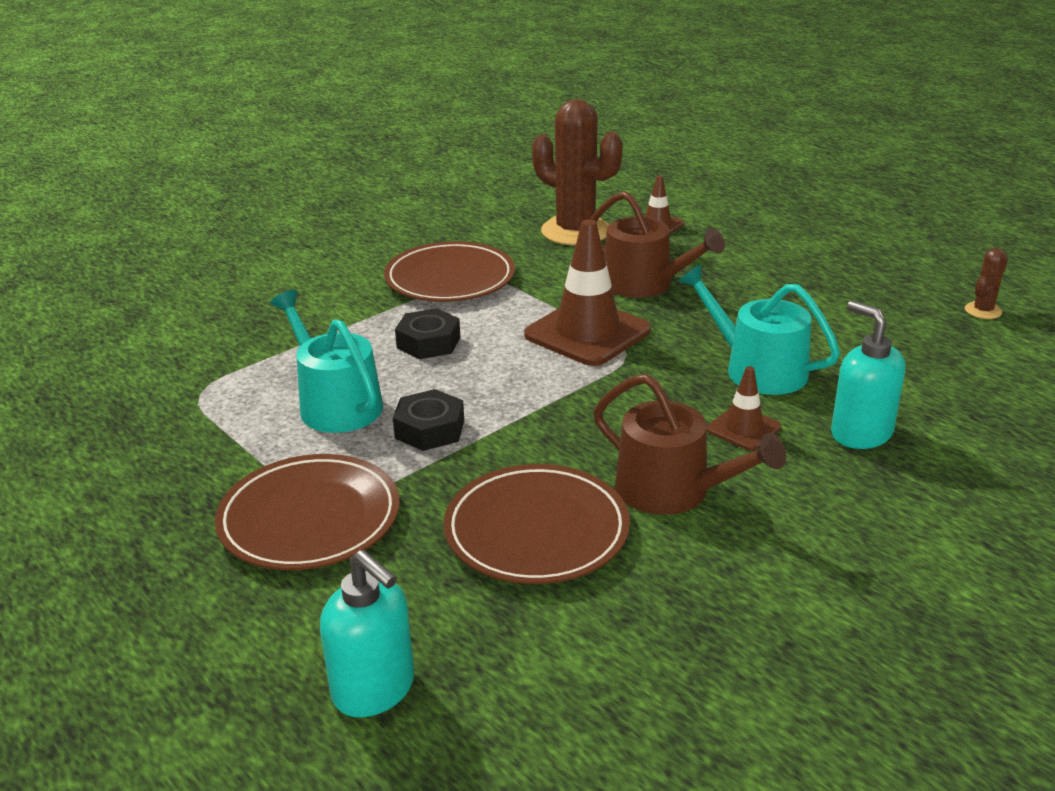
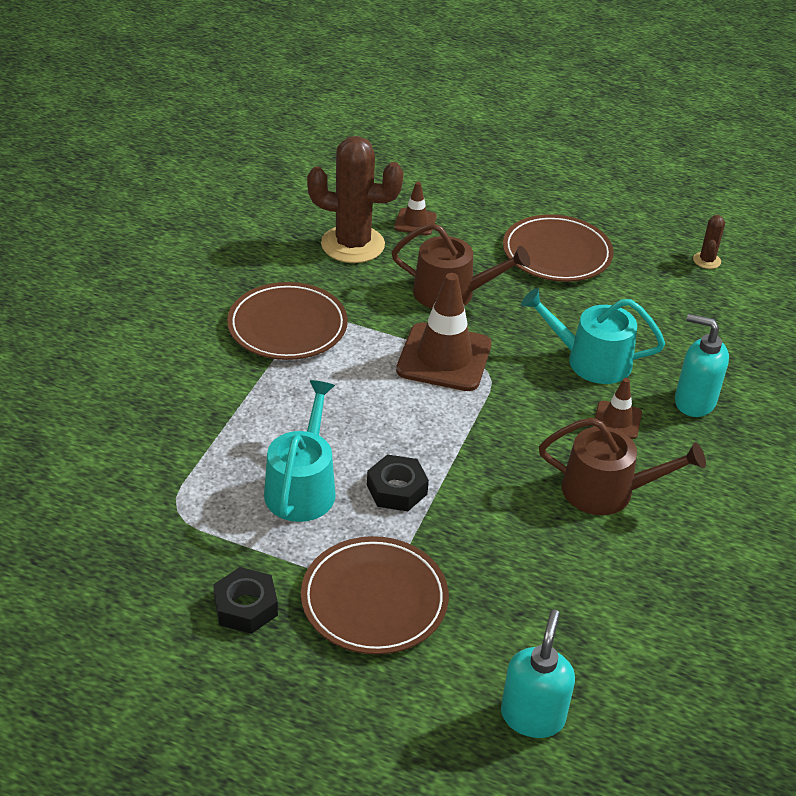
camera: 30 degrees left, 10 degrees up
(335, 404) = (302, 487): turquoise watering can -> turquoise watering can turned 75 degrees clockwise
(374, 689) = (532, 716): turquoise soap dispenser -> turquoise soap dispenser turned 90 degrees counterclockwise
(428, 342) = (326, 402): black nut -> black nut (246, 607)
(536, 530) = (541, 555): brown plate -> brown plate (557, 253)

